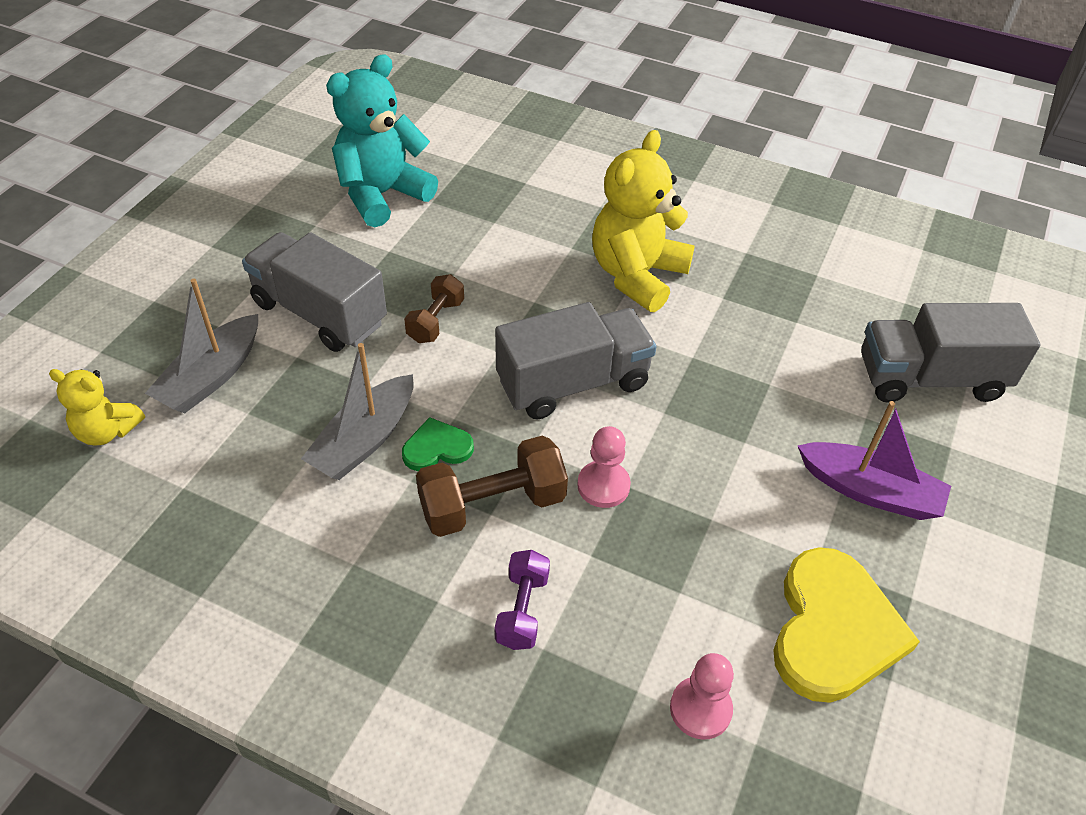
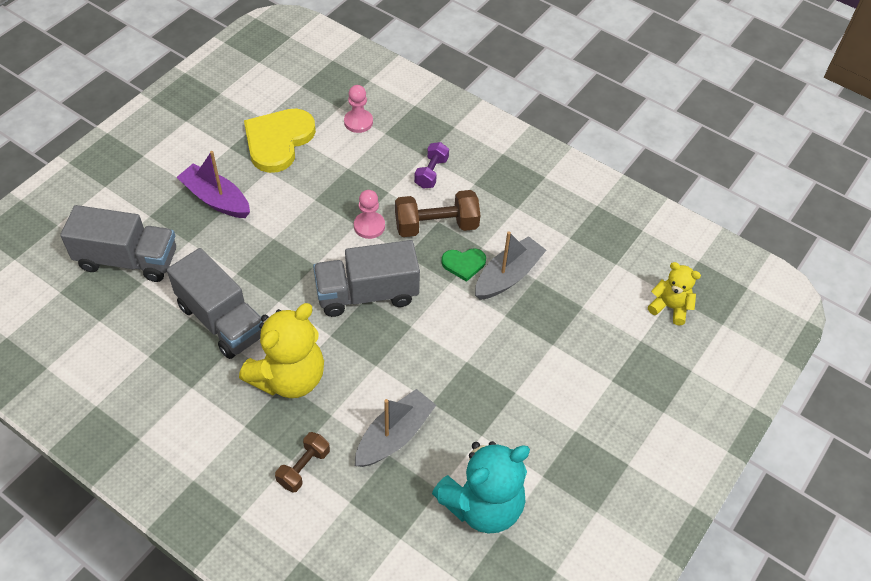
camera: 170 degrees left, 5 degrees up
(211, 377) = (610, 337): grey boat -> grey boat (394, 435)
(319, 313) = (537, 379): grey truck -> grey truck (222, 320)
(436, 321) = (452, 359): brown dumbbell -> brown dumbbell (304, 468)

